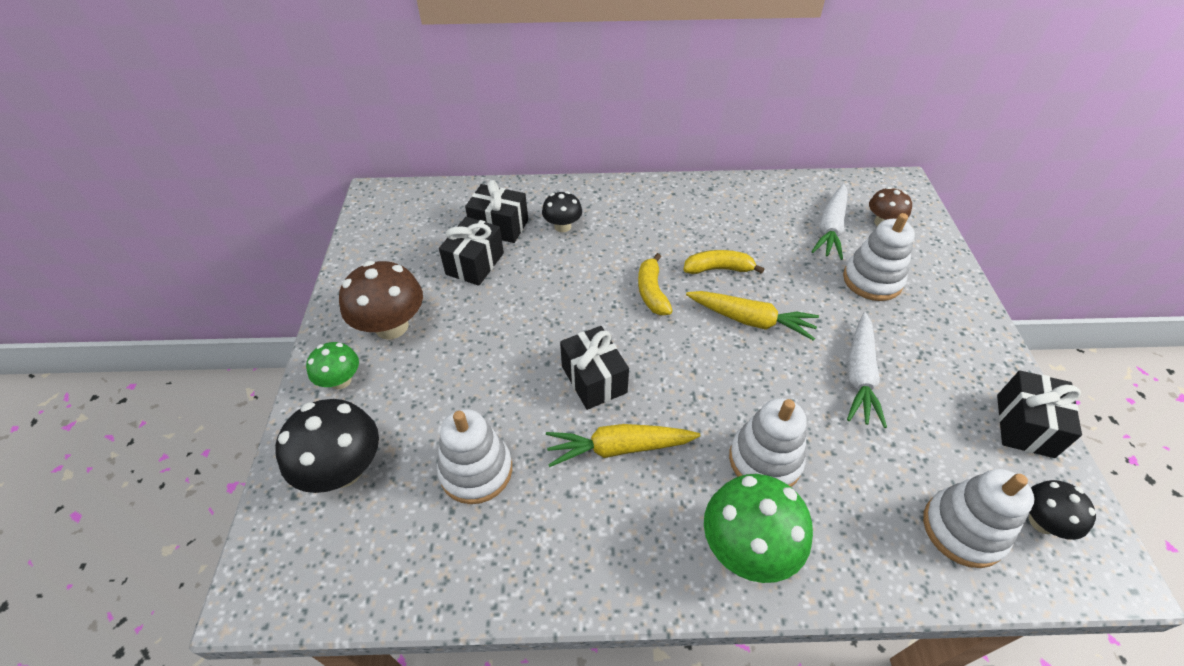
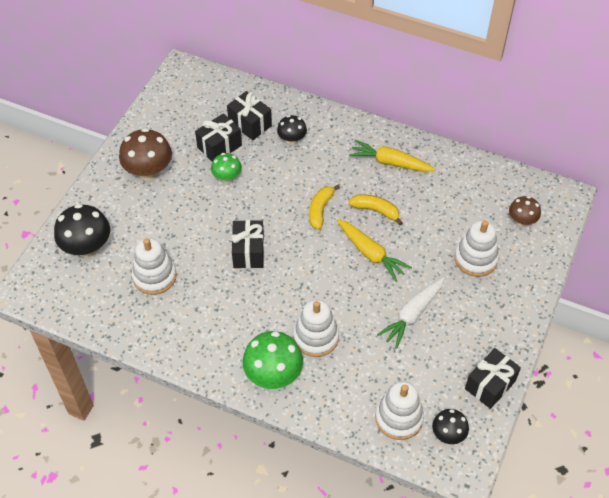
camera: 25 degrees right, 5 degrees up
(341, 380) = (106, 195): green mushroom -> green mushroom (227, 177)
(618, 448) = (238, 296): yellow carrot -> yellow carrot (390, 162)
(830, 228) = (479, 211): white carrot -> none

